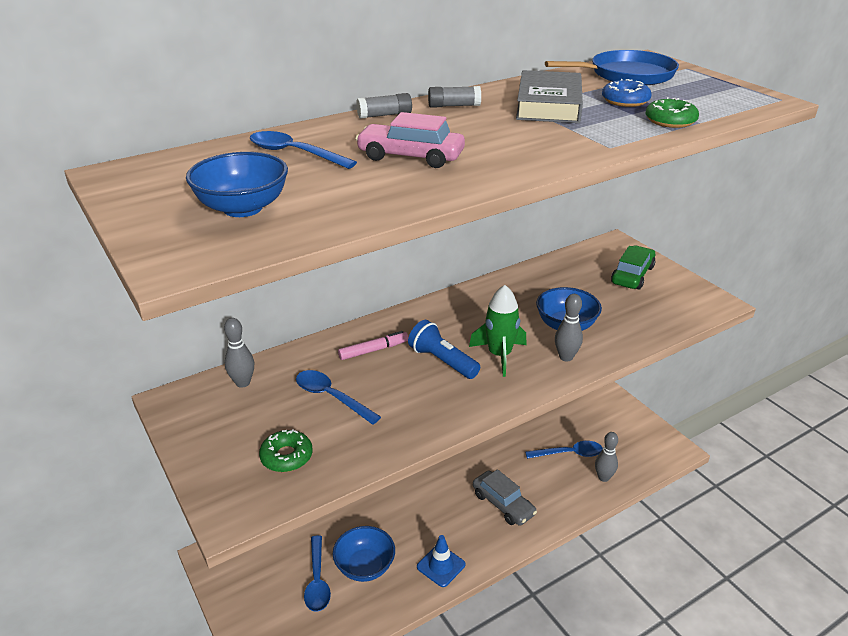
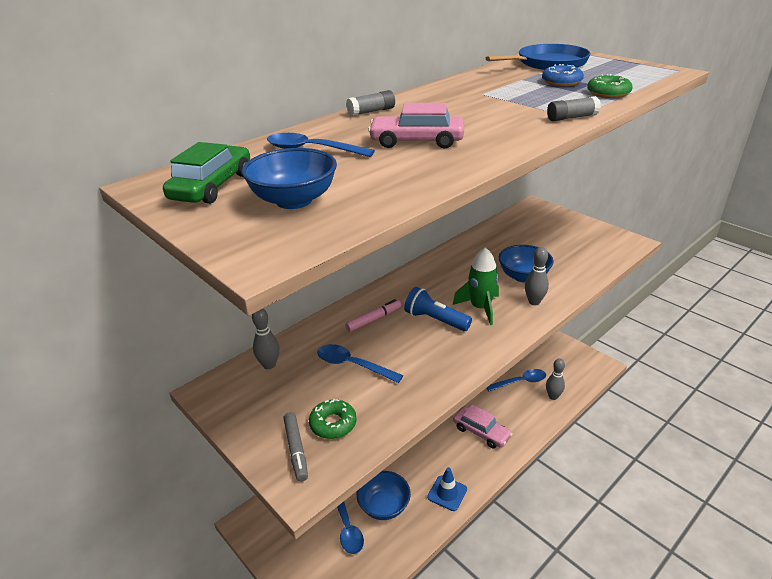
camera: 10 degrees left, 0 degrees up
(238, 477) = (296, 450): none -> grey marker
(454, 106) = (425, 99): grey glue stick -> grey glue stick (572, 117)
(503, 504) = (481, 432): grey car -> pink car
(549, 105) = (503, 91): grey book -> none
(632, 275) = (558, 229): green car -> green car (212, 186)

